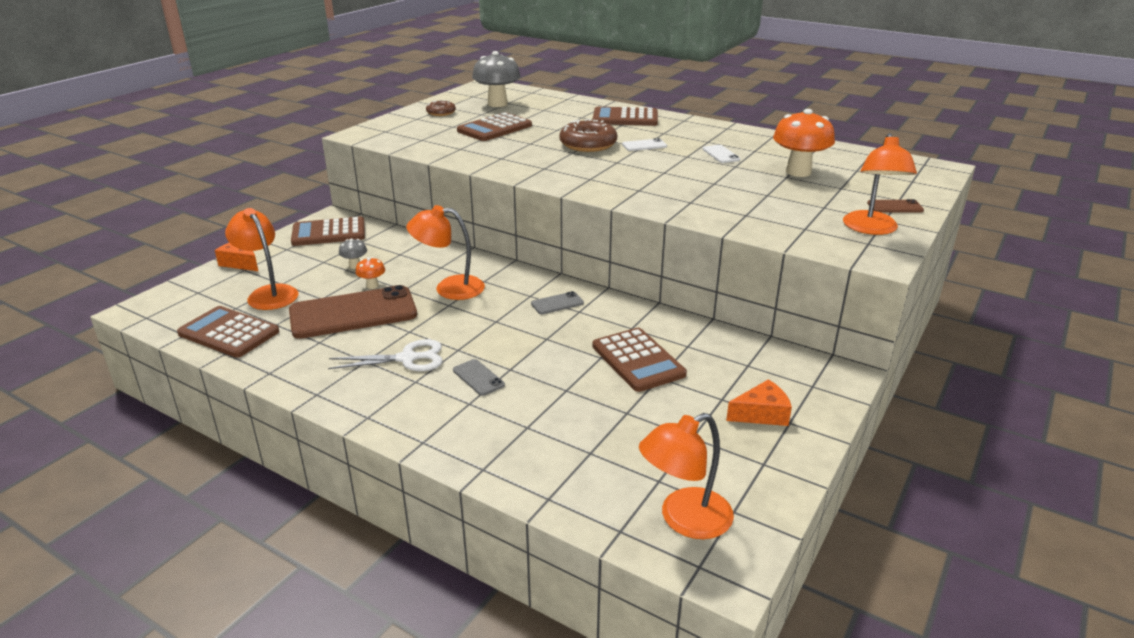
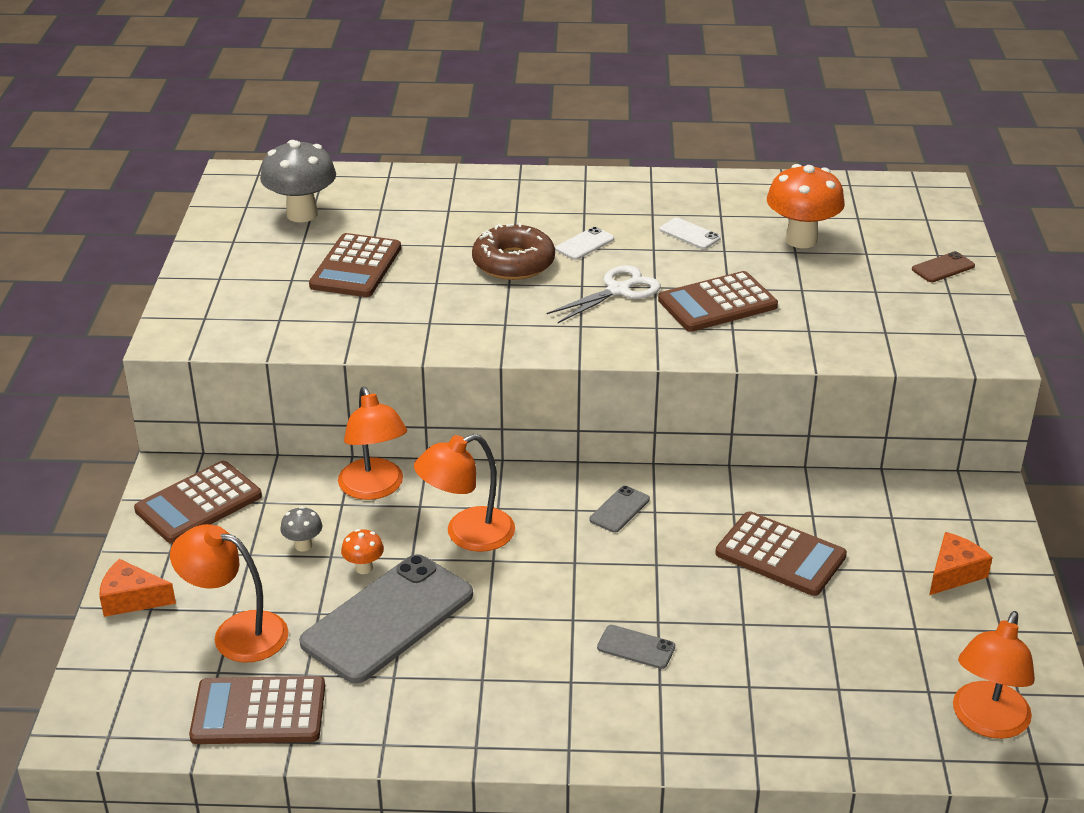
camera: 30 degrees left, 5 degrees up
(353, 313) = (388, 619): brown phone -> grey phone
(407, 358) = (528, 656): white scissors -> white scissors (618, 290)
(441, 112) = (241, 256): brown donut -> none
(625, 118) = (507, 196): brown calculator -> brown calculator (717, 303)
(871, 229) = (948, 310): orange lamp -> orange lamp (374, 488)

